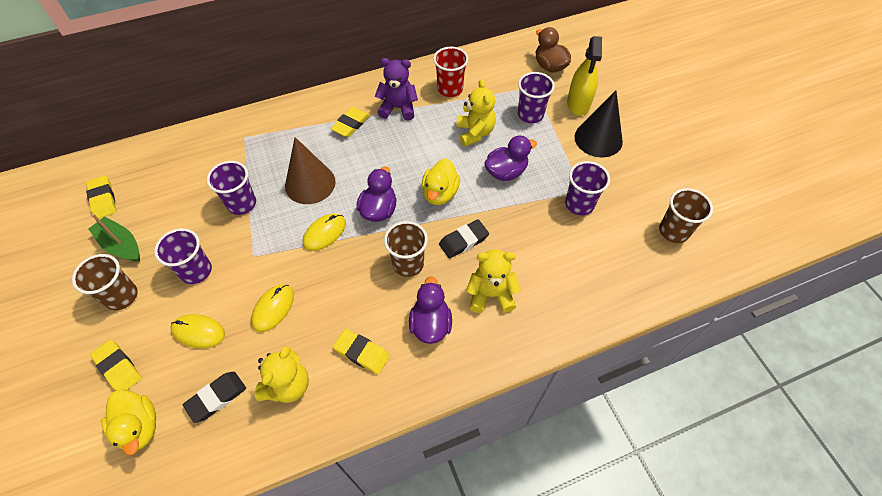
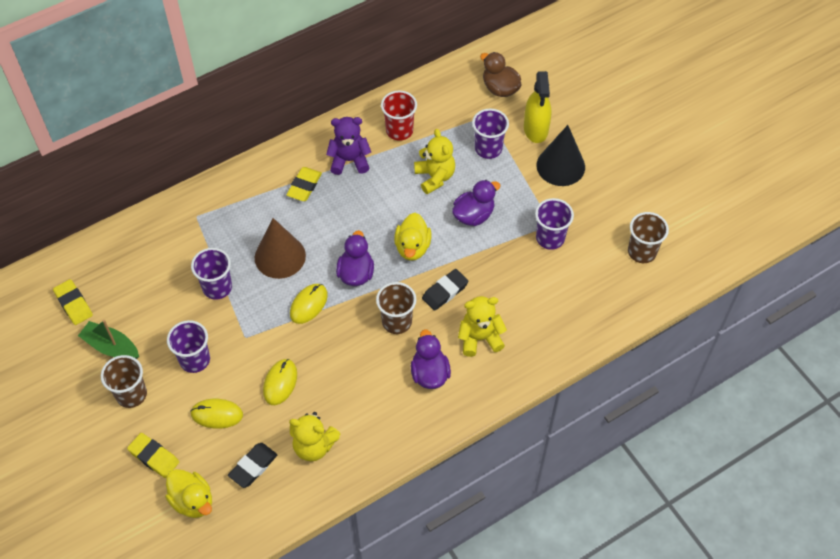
camera: 10 degrees left, 0 degrees up
(288, 385) = (314, 446): yellow teddy bear -> yellow teddy bear turned 90 degrees clockwise
(362, 353) = (373, 408): yellow eraser -> none

